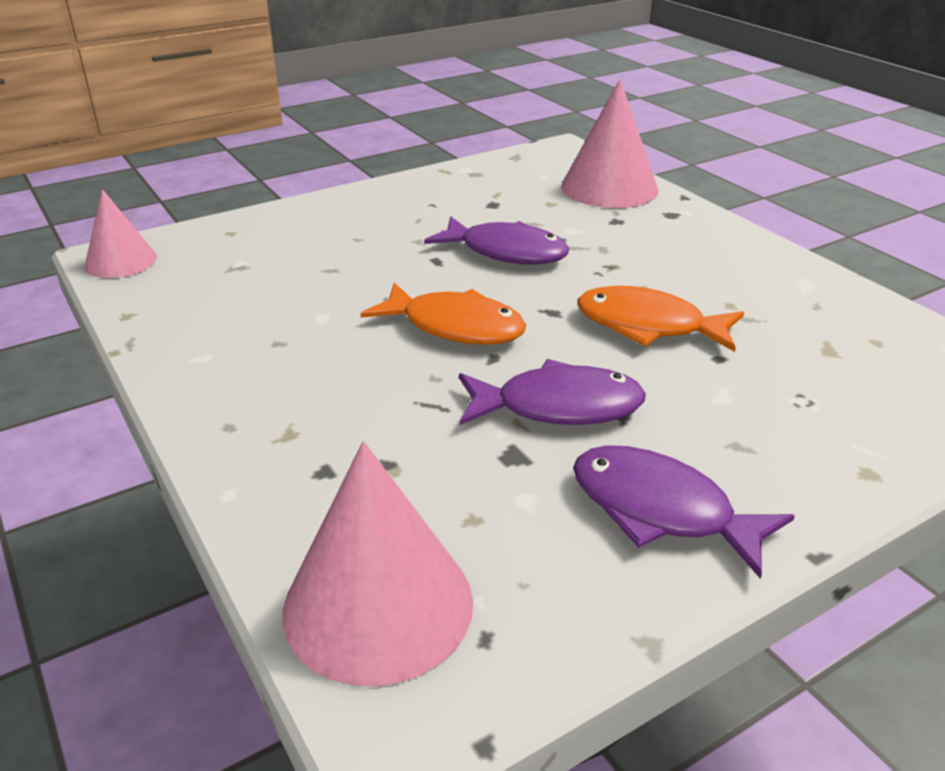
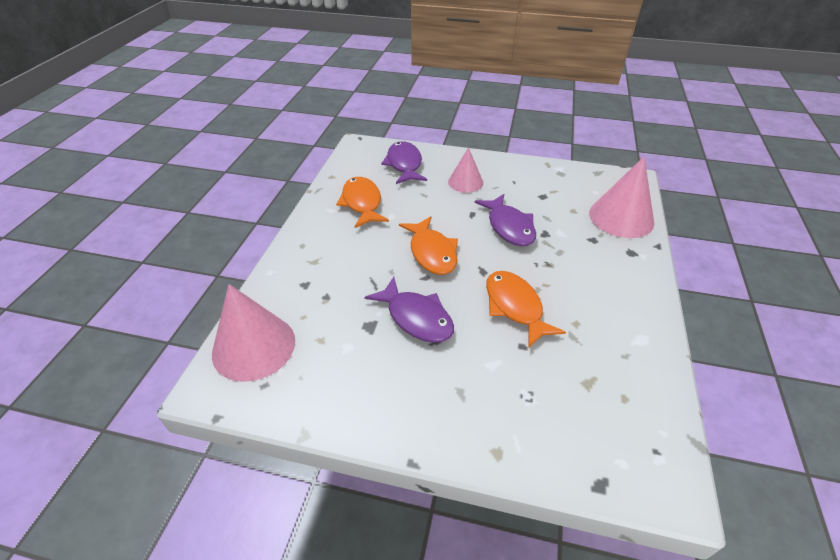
camera: 45 degrees right, 10 degrees up
(121, 261) = (359, 149): pink cone -> pink cone (465, 182)
(245, 323) = (362, 203): none -> orange fish
(661, 510) = (385, 391): purple fish -> purple fish (404, 164)

